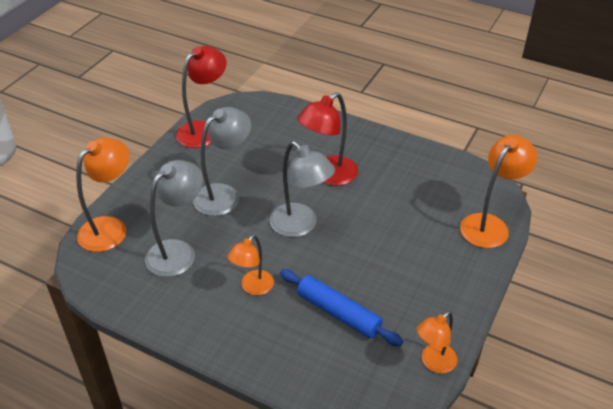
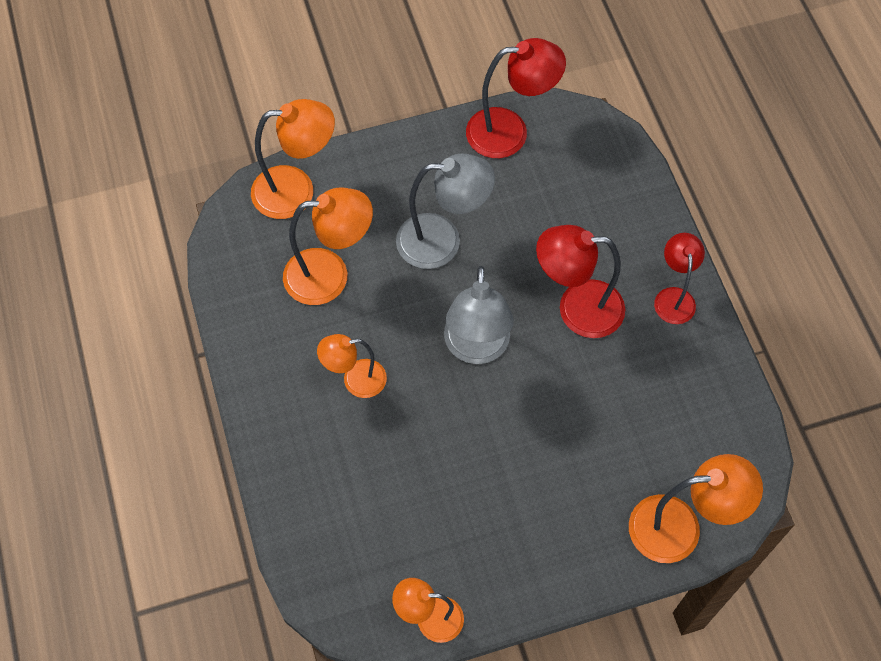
camera: 45 degrees right, 20 degrees up
(178, 251) = (330, 275): grey lamp -> orange lamp
(338, 313) = (403, 482): blue rolling pin -> none
(366, 141) = (673, 297): none -> red lamp

